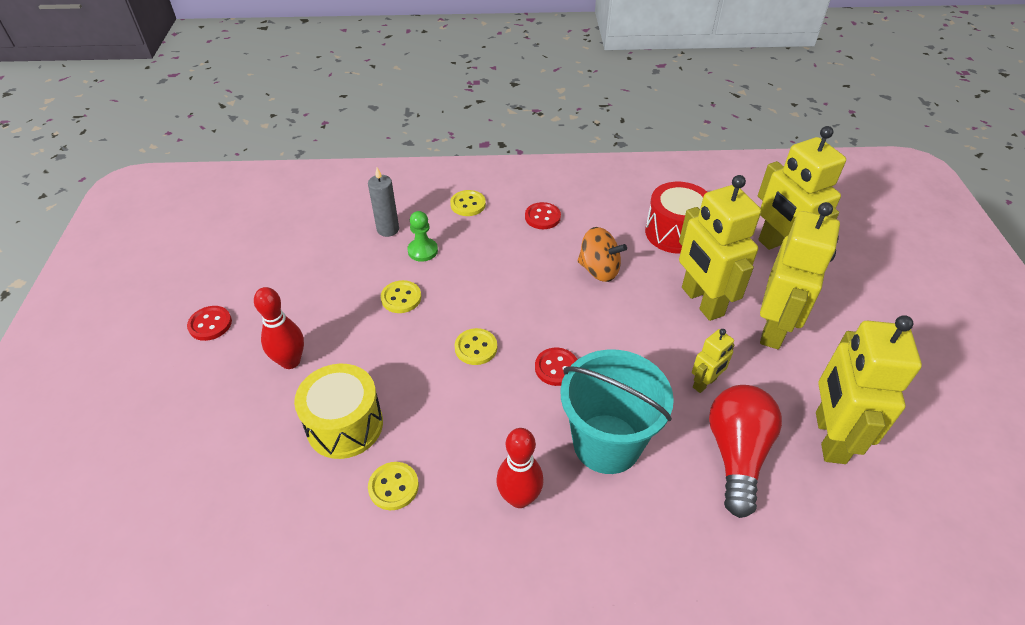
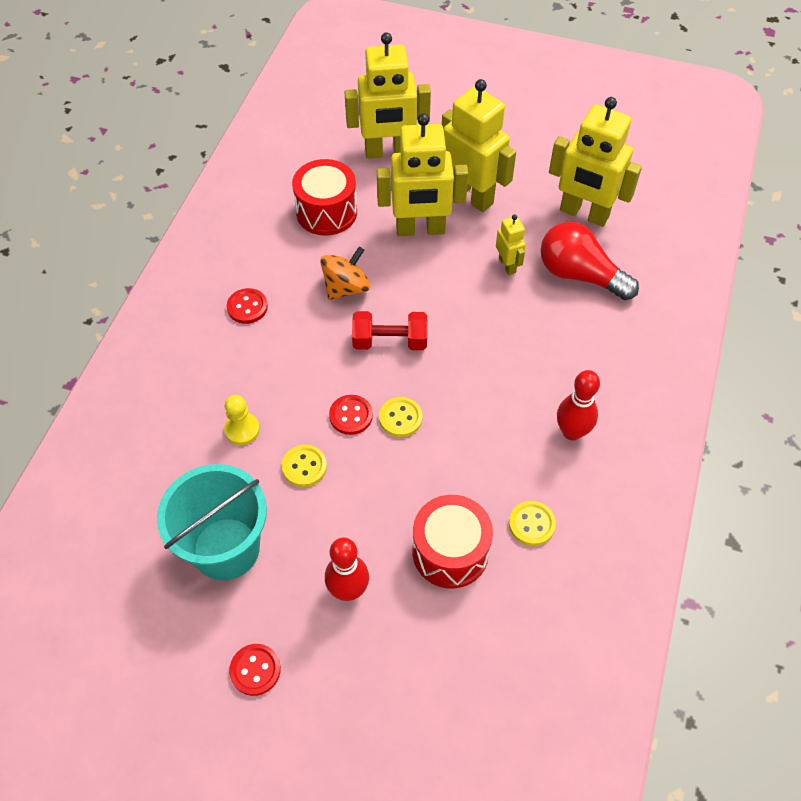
camera: 70 degrees left, 10 degrees up
(345, 425) = (450, 552): yellow drum -> red drum
(388, 229) = (188, 455): grey candle -> none
(422, 251) = (242, 429): green pawn -> yellow pawn
(468, 204) = (189, 367): yellow button -> none
(556, 316) = (390, 341): none -> red dumbbell
(556, 368) = (450, 362): red button -> red button (351, 416)
(606, 443) = (541, 354): turquoise bucket -> turquoise bucket (226, 548)

